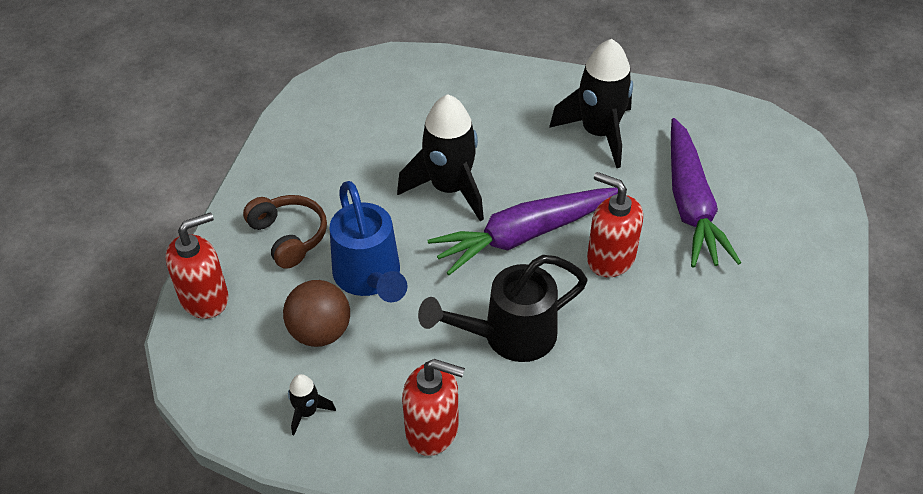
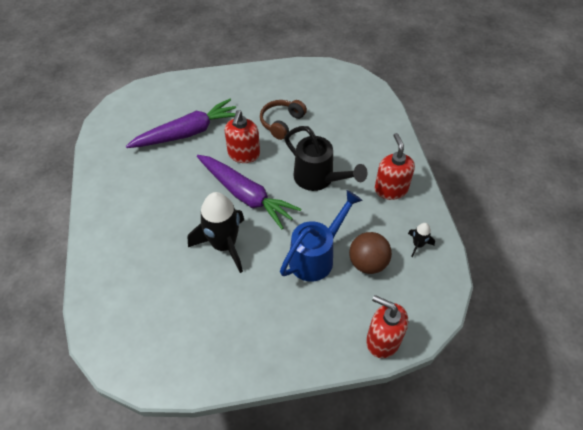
camera: 115 degrees left, 5 degrees up
(289, 237) = (308, 317): brown headphones -> brown headphones (282, 123)
(599, 133) = (142, 186): black rocket -> none

